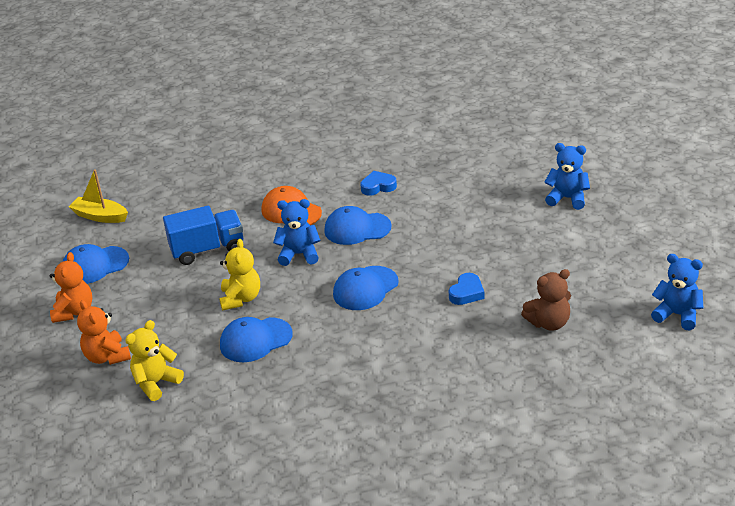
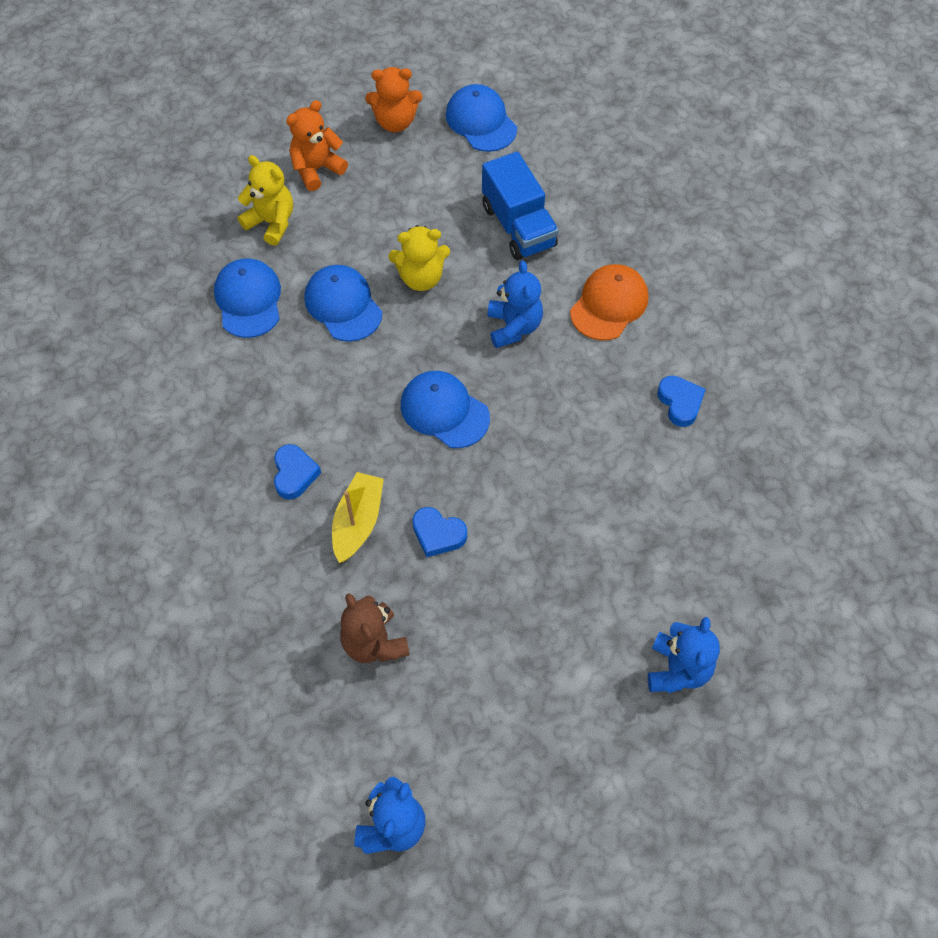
camera: 80 degrees right, 25 degrees up
(100, 216) = (580, 104): yellow boat -> yellow boat (358, 522)
(357, 228) = (575, 387): blue cap -> blue cap (248, 300)
(408, 364) = (294, 474): none -> blue heart

